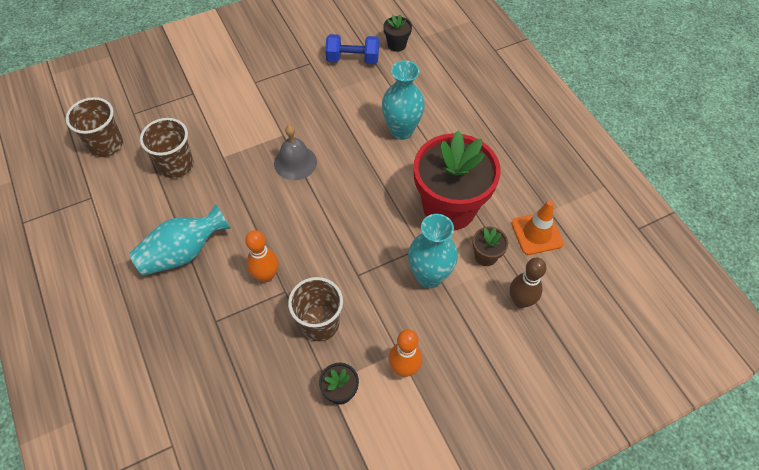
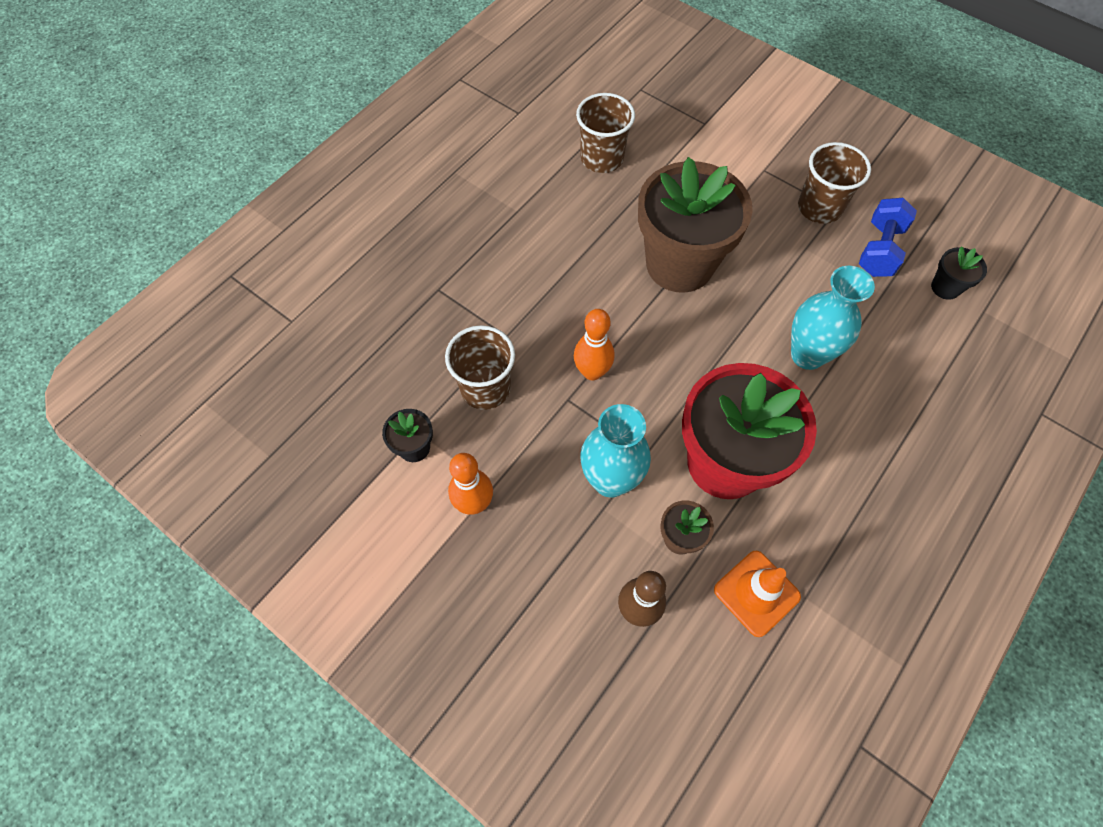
camera: 65 degrees right, 5 degrees up
(106, 144) = (587, 89): brown cup -> brown cup (819, 208)
(183, 252) = (501, 220): turquoise vase -> none
(266, 275) = (516, 308): orange bowling pin -> orange bowling pin (592, 372)
(295, 162) = (679, 264): grey bell -> brown flower pot
(352, 59) = (879, 250): blue dumbbell -> blue dumbbell turned 45 degrees clockwise

